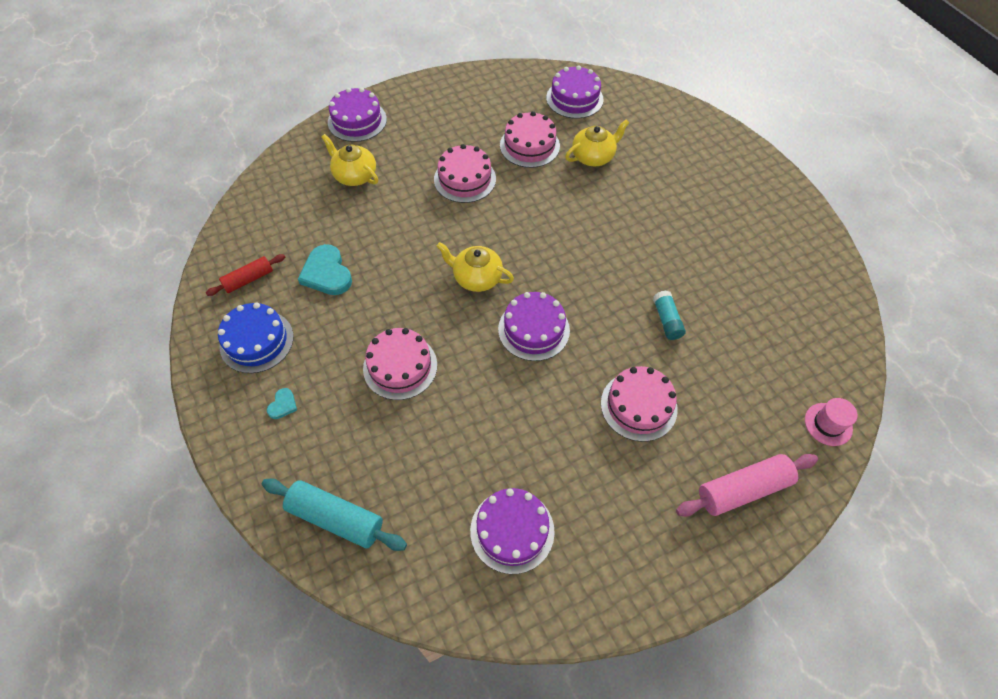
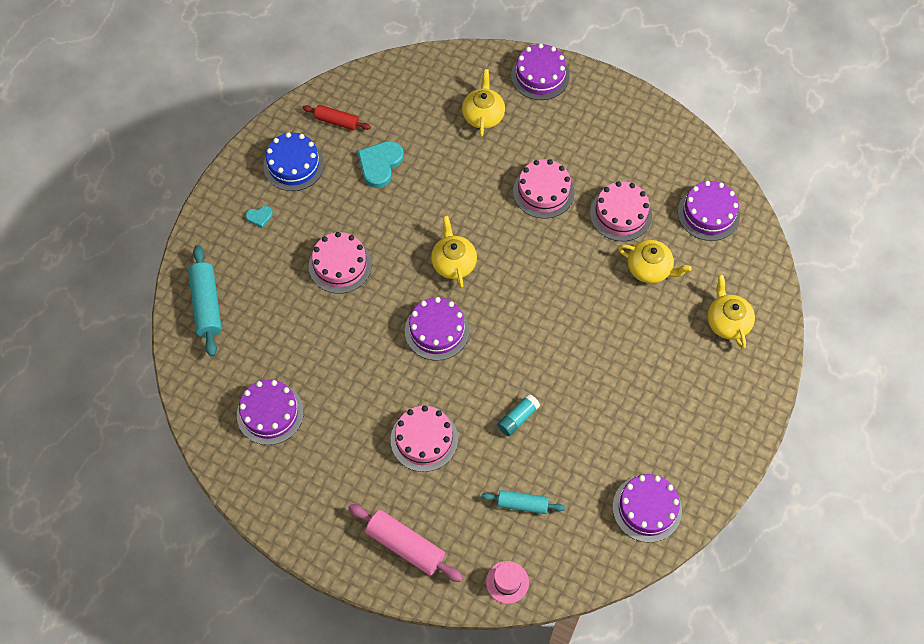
camera: 55 degrees right, 5 degrees up
(676, 140) = (727, 322): none -> yellow teapot
(755, 366) = (522, 504): none -> turquoise rolling pin
(811, 281) = (647, 508): none -> purple cake

